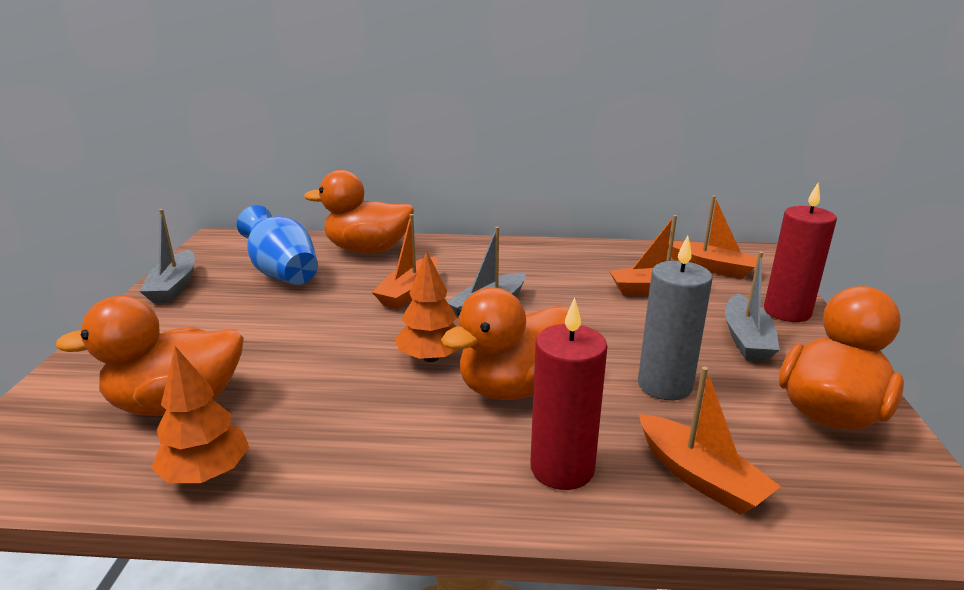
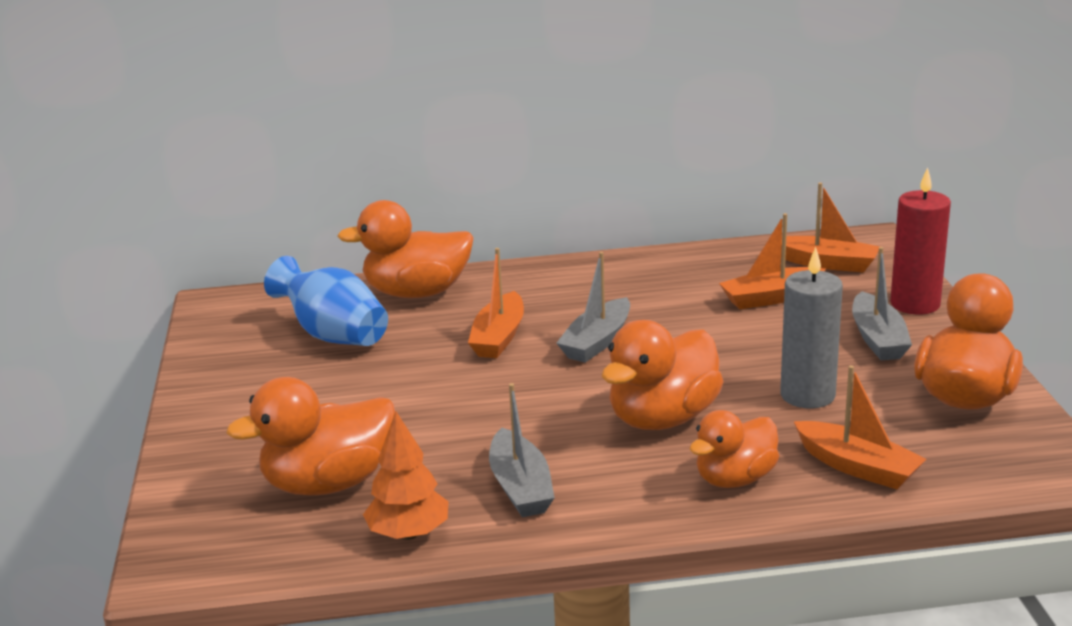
camera: 10 degrees left, 0 degrees up
(174, 286) = (213, 368): grey boat -> grey boat (520, 487)
(431, 358) = (562, 403): orange tree -> none
(562, 468) = (735, 479): red candle -> orange duck

